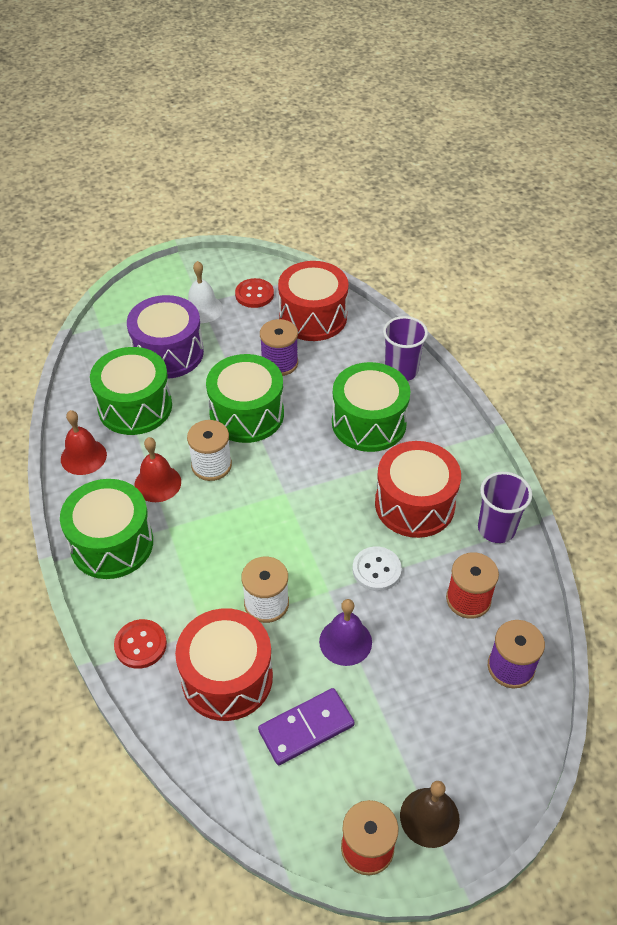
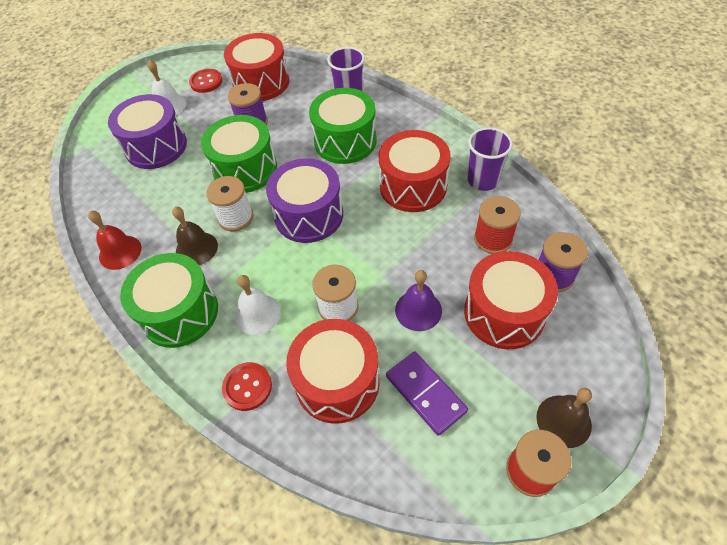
camera: 20 degrees left, 5 degrees up
(135, 406) = (147, 196): green drum -> none
(157, 483) = (196, 248): red bell -> brown bell
(184, 577) = (257, 314): none -> white bell
(287, 492) = (309, 215): none -> purple drum
(306, 728) = (425, 394): purple domino -> purple domino turned 75 degrees counterclockwise
(376, 570) = (411, 245): white button -> none
(433, 683) = (504, 313): none -> red drum

